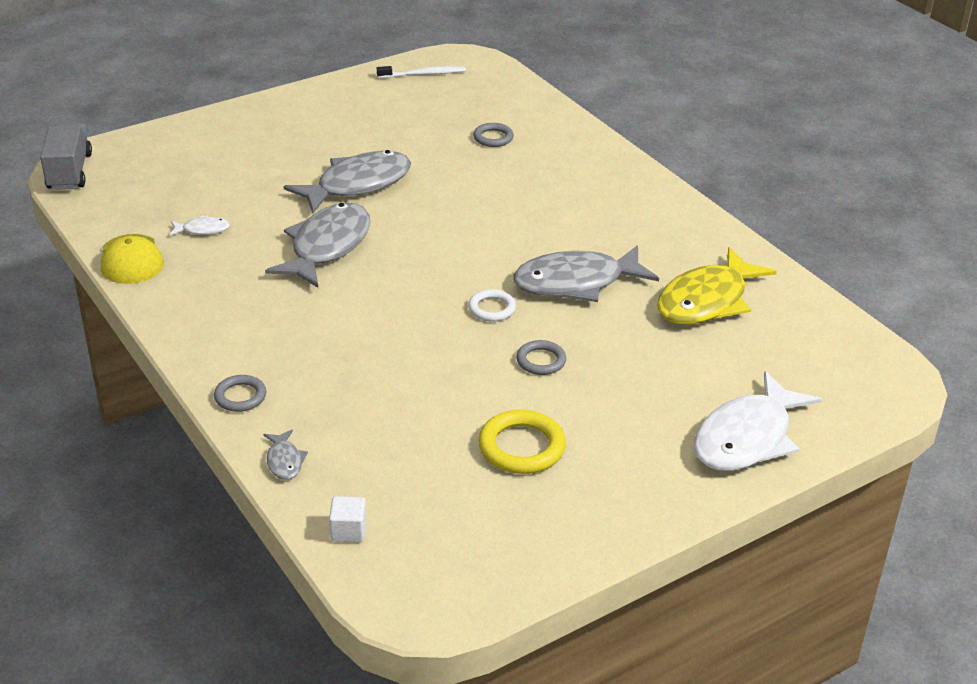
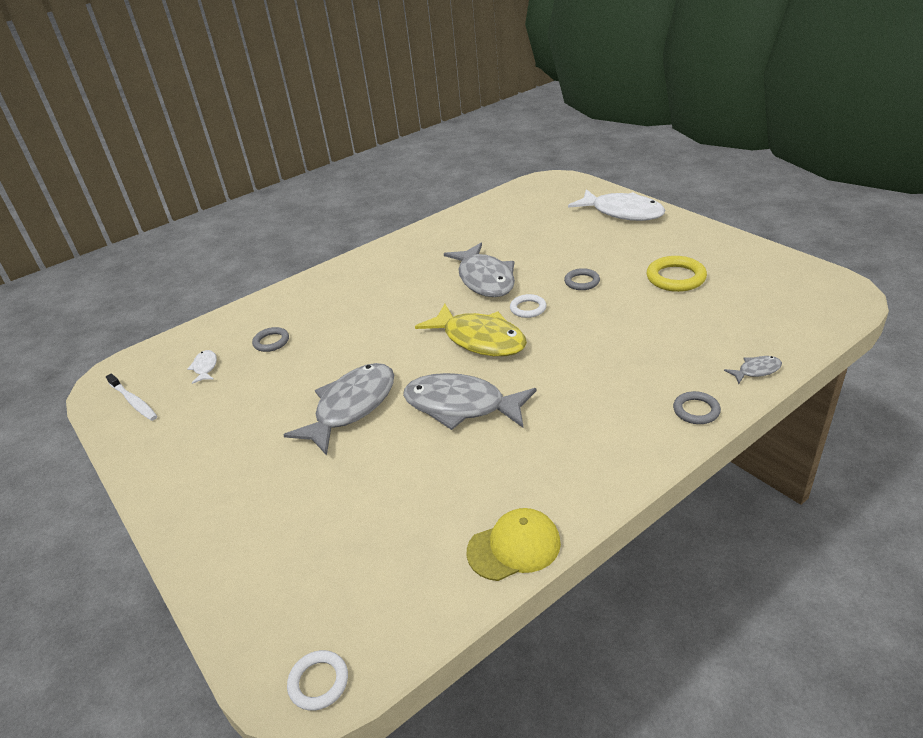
camera: 90 degrees left, 0 degrees up
(69, 172) = (318, 682): grey truck -> white ring
(203, 230) = (445, 501): white fish -> white fish (205, 367)
(348, 531) = (804, 329): white cube -> none
(357, 185) = (351, 407): grey fish -> grey fish turned 75 degrees clockwise
(423, 74) = (134, 402): white toothbrush -> white toothbrush turned 150 degrees clockwise
(707, 301) = (492, 233): yellow fish -> yellow fish (479, 339)

